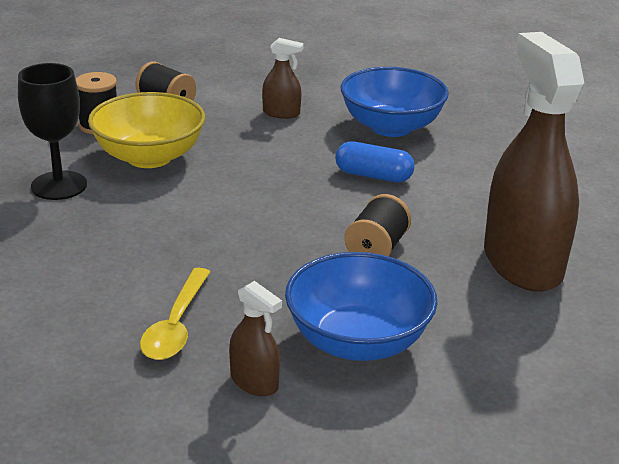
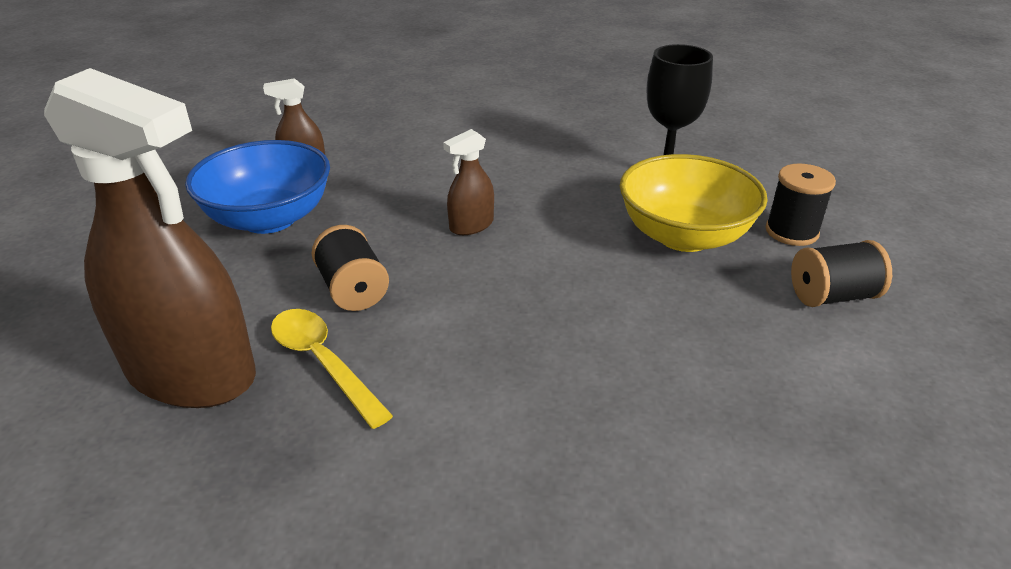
camera: 130 degrees right, 5 degrees up
(176, 326) = (400, 161): yellow spoon -> yellow spoon (323, 362)
(281, 113) = (737, 382): brown spray bottle -> brown spray bottle (471, 225)
(373, 176) = (483, 370): blue capsule -> none
(391, 127) = (601, 479): blue bowl -> none

